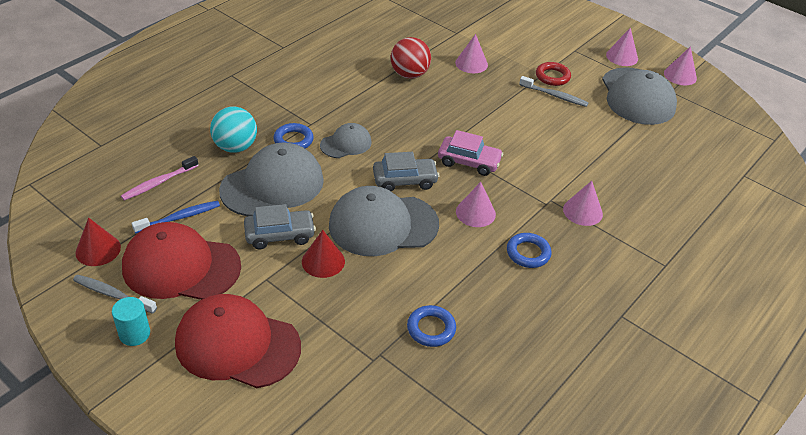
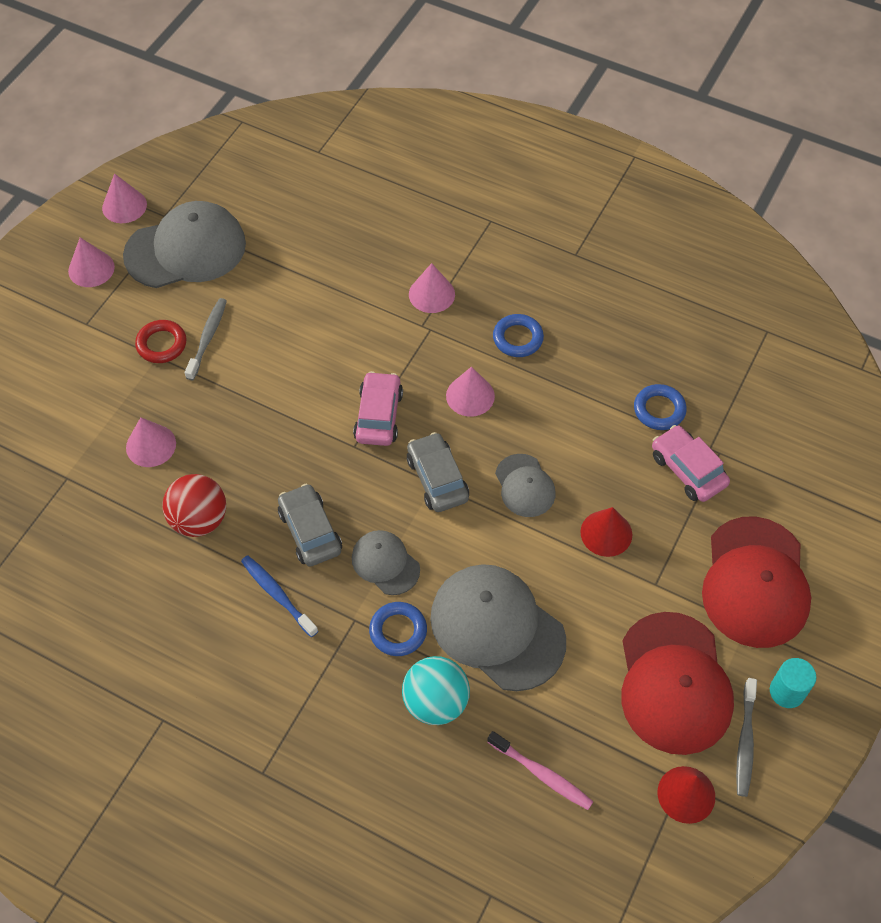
camera: 100 degrees left, 15 degrees up
(179, 217) = (596, 719): blue toothbrush -> blue toothbrush (277, 595)
(280, 235) = (582, 591): grey car -> grey car (310, 531)
(363, 331) = (687, 470): none -> pink car
(383, 225) = (525, 486): grey cap -> grey cap, size x0.53

